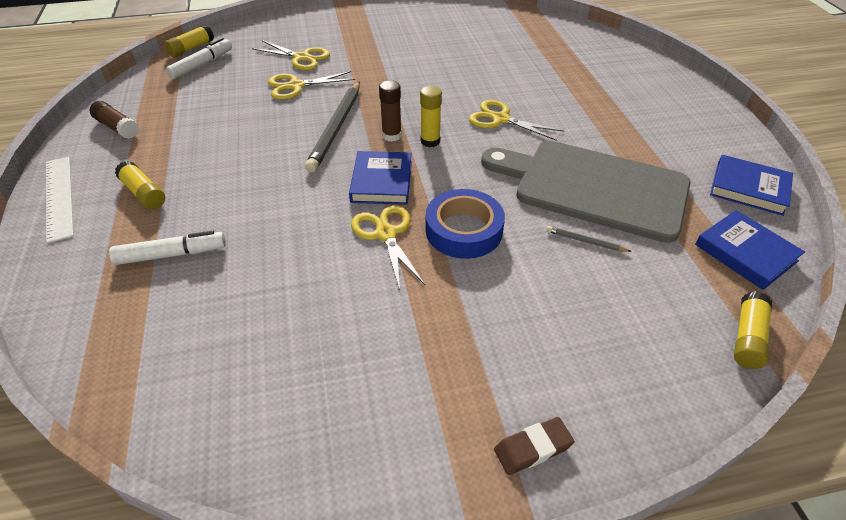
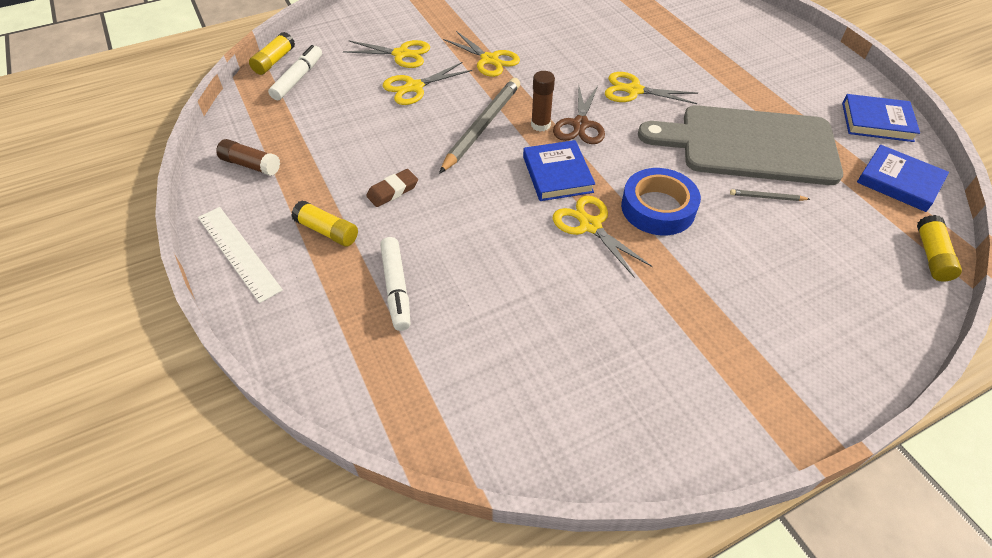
camera: 15 degrees left, 5 degrees up
(171, 254) = (396, 288): white marker -> white marker turned 105 degrees clockwise
(336, 128) = (482, 126): grey pencil -> grey pencil turned 150 degrees counterclockwise
(378, 73) = (489, 60): none -> yellow scissors
(430, 141) = (580, 124): yellow glue stick -> brown scissors
(533, 448) = (812, 387): brown eraser -> brown eraser (393, 191)

